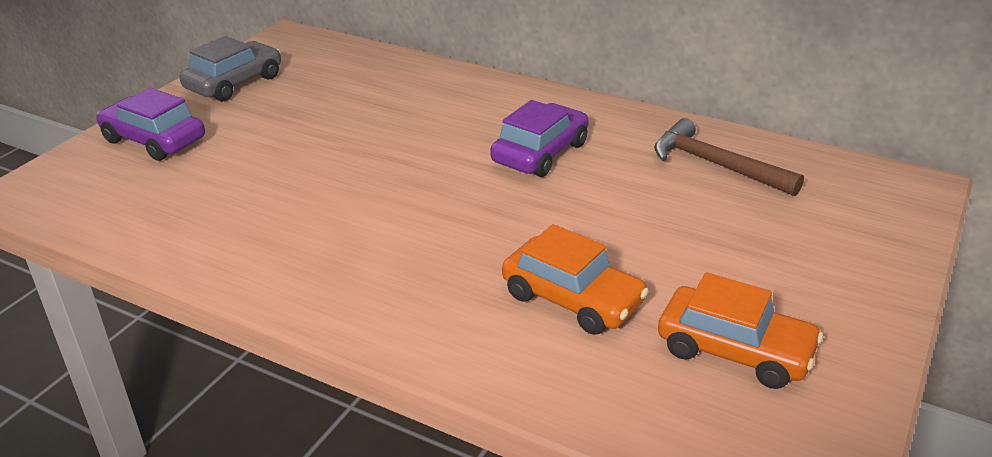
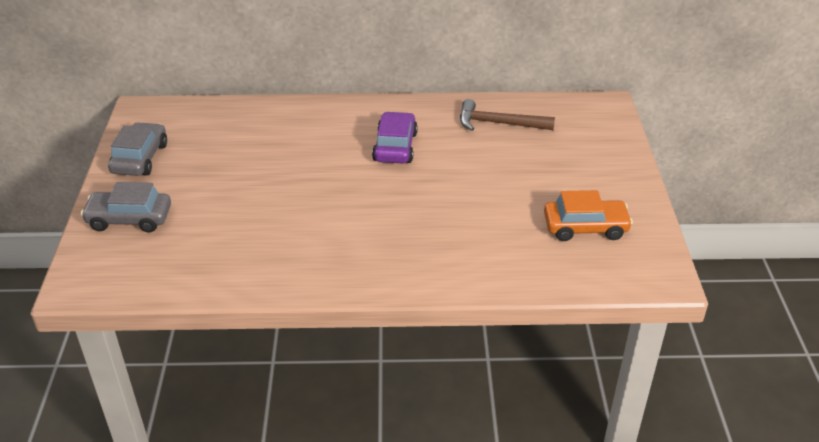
camera: 30 degrees left, 5 degrees up
(154, 140) = (129, 219): purple car -> grey car
(572, 299) = (487, 229): orange car -> none

